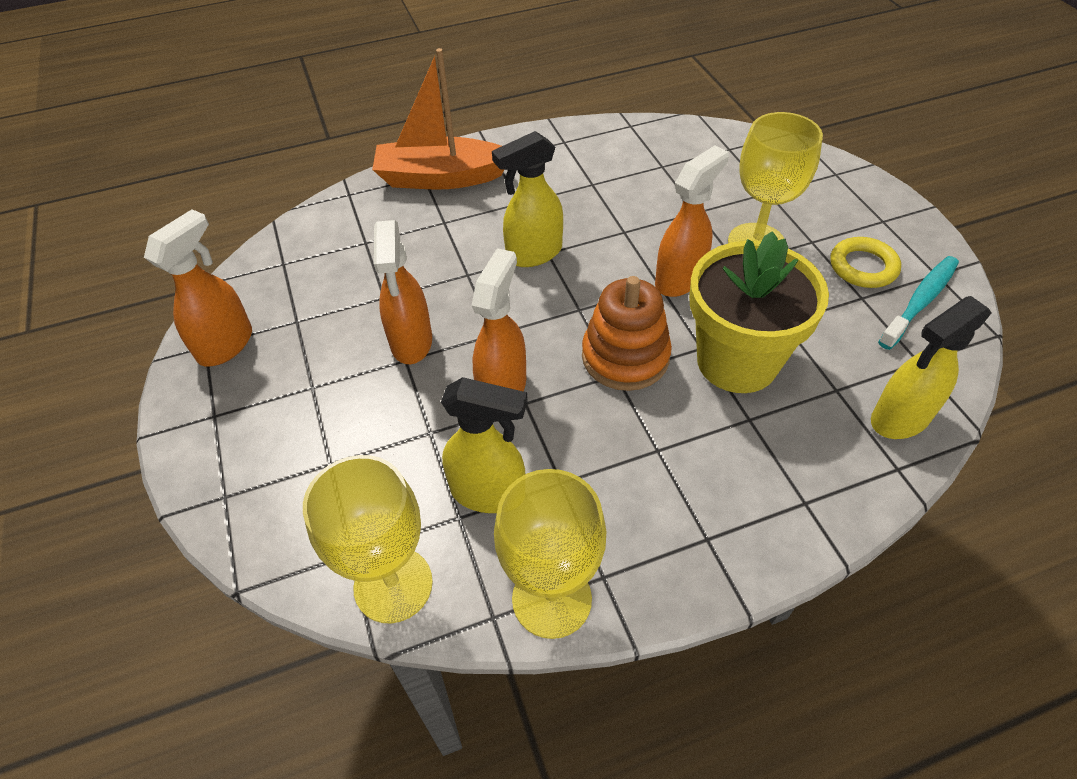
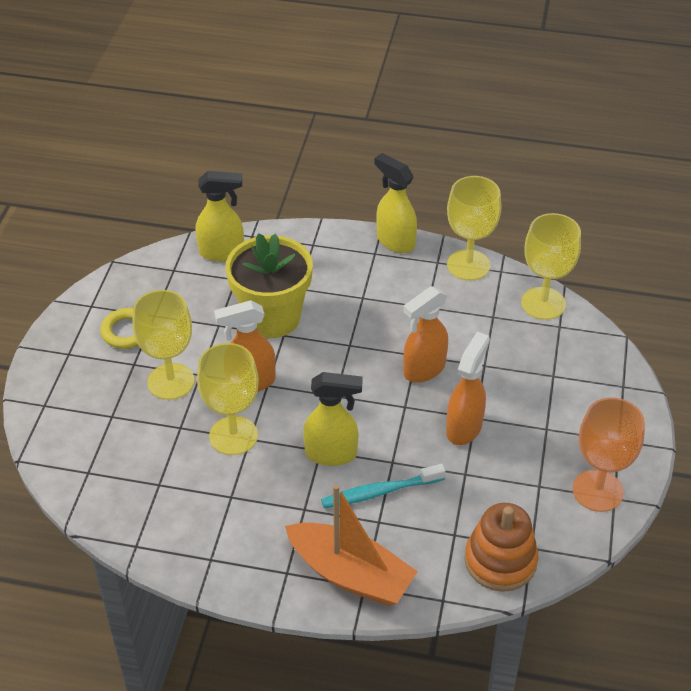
camera: 150 degrees left, 5 degrees down
(226, 344) = (597, 491): orange spray bottle -> orange goblet
(489, 493) = (469, 319): yellow spray bottle -> yellow spray bottle (395, 241)
(625, 357) = (334, 351): orange stacking toy -> orange stacking toy (500, 561)
(642, 226) = (233, 435): none -> yellow goblet
(919, 302) = (126, 296): turquoise toothbrush -> turquoise toothbrush (380, 492)

